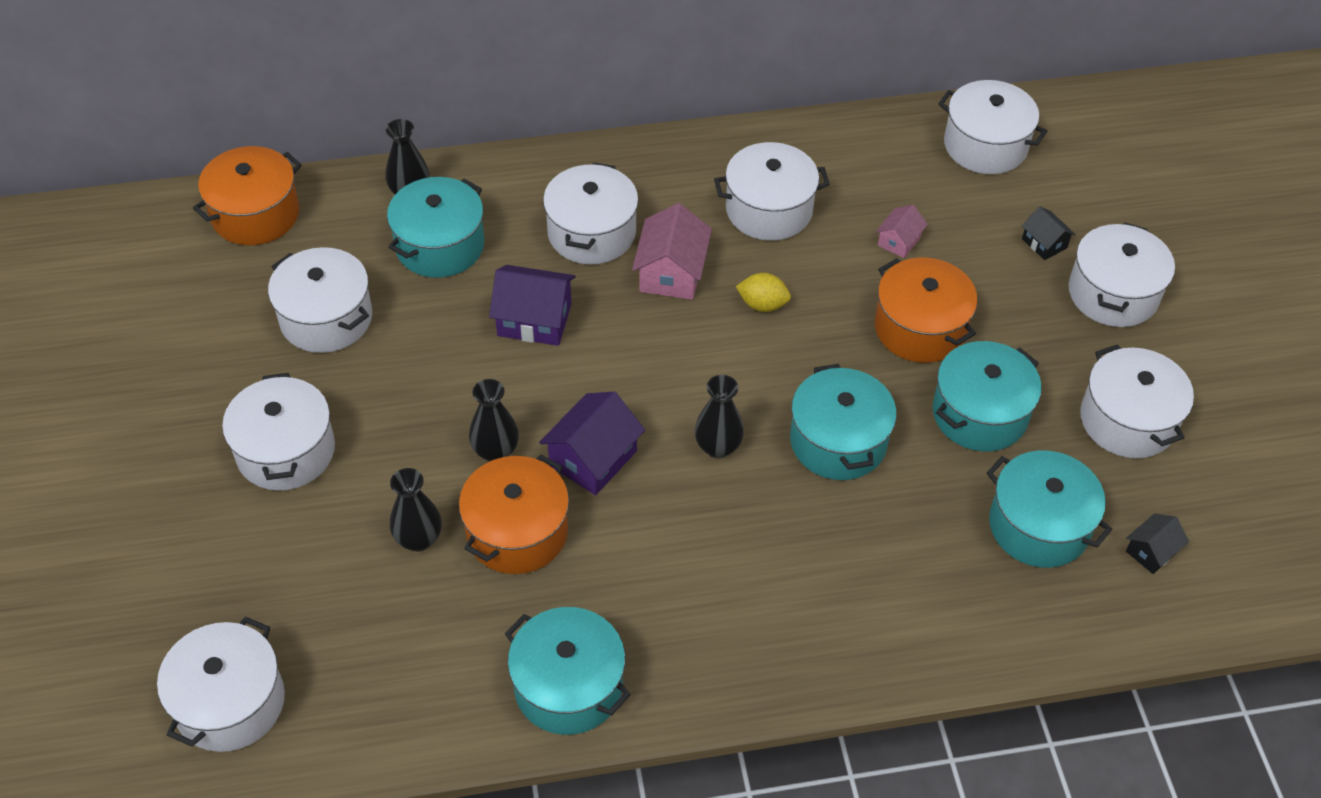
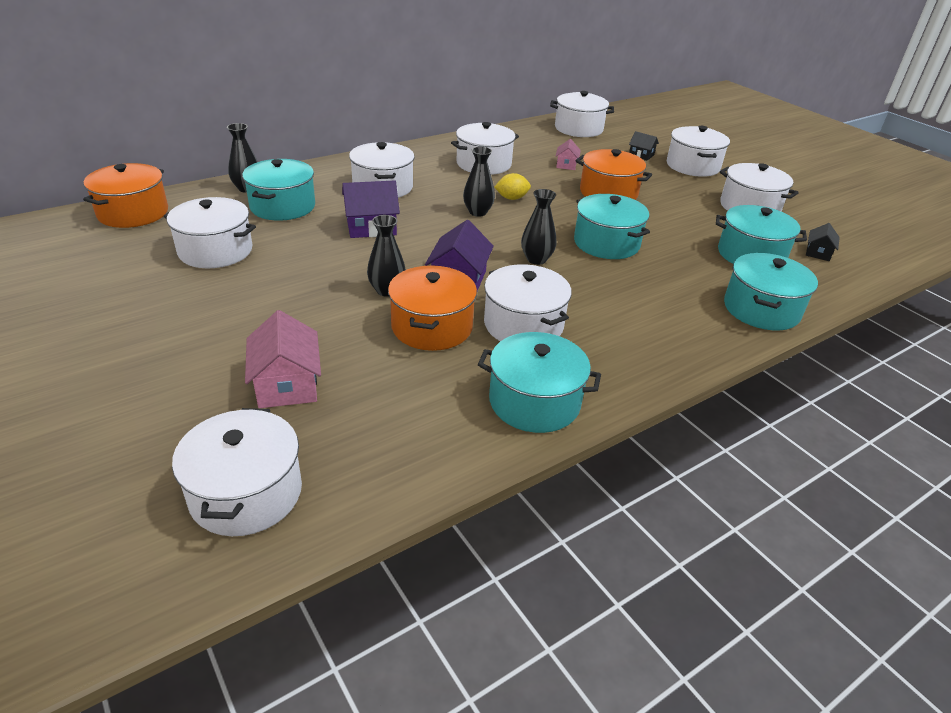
camera: 25 degrees left, 15 degrees down
(286, 451) = (218, 323): white pot -> white pot (523, 325)
(418, 539) = (358, 347): black vase -> black vase (478, 212)
(671, 273) = (446, 195): pink house -> pink house (287, 384)
(979, 413) = (673, 218): turquoise pot -> turquoise pot (761, 309)

